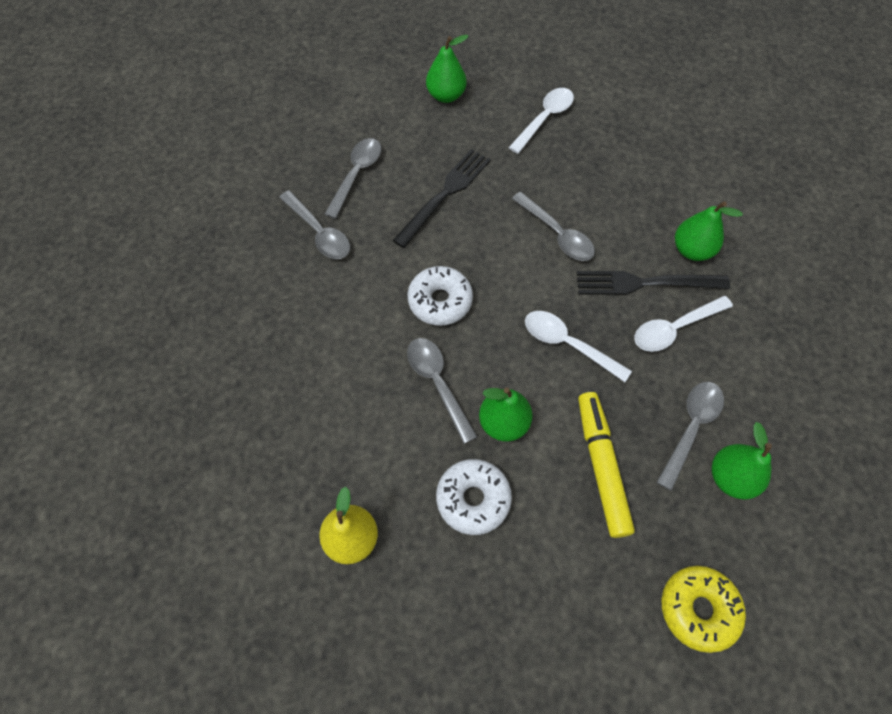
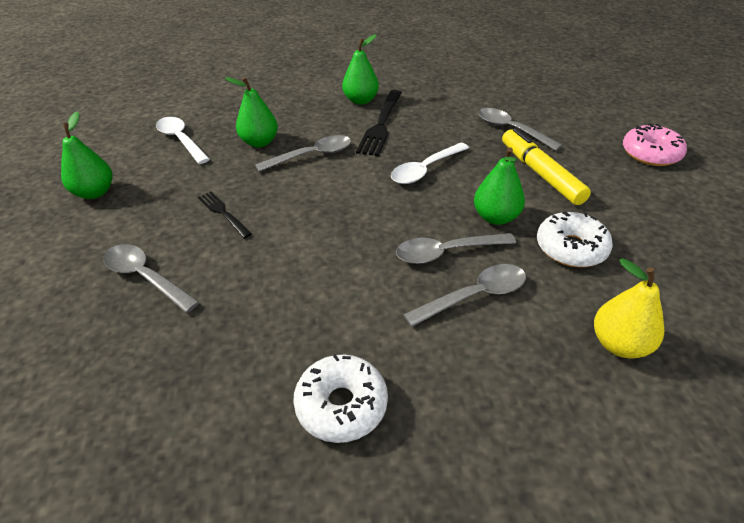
camera: 75 degrees left, 20 degrees down
(319, 232) = (208, 324): grey spoon -> grey spoon (474, 296)
(440, 301) = (352, 236): white donut -> white donut (341, 405)
(445, 194) = (223, 213): black fork -> black fork, size x0.58
(601, 466) = (540, 174): yellow marker -> yellow marker turned 60 degrees clockwise
(674, 328) = (426, 120): white spoon -> none
(698, 609) = (650, 154): yellow donut -> pink donut
(731, 478) = (551, 122): green pear -> green pear (259, 142)

